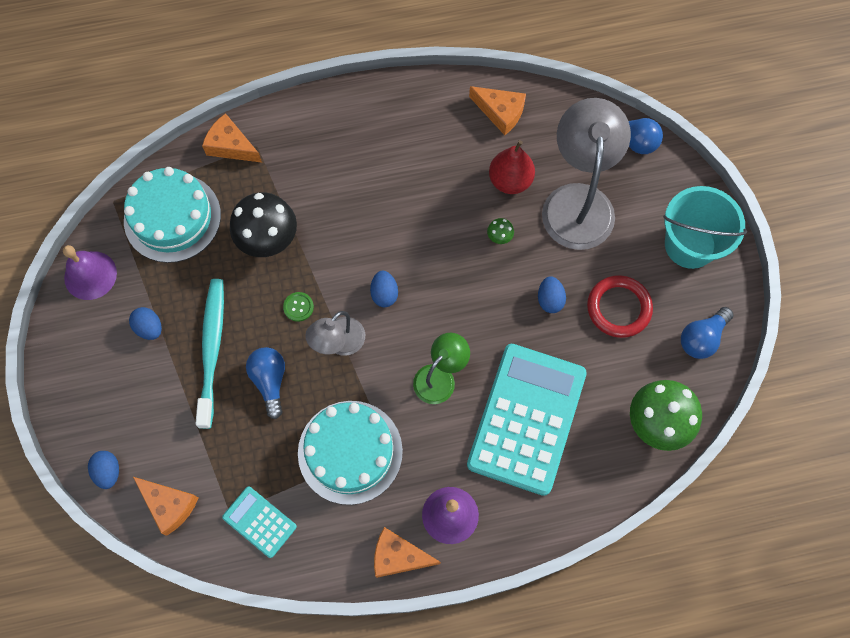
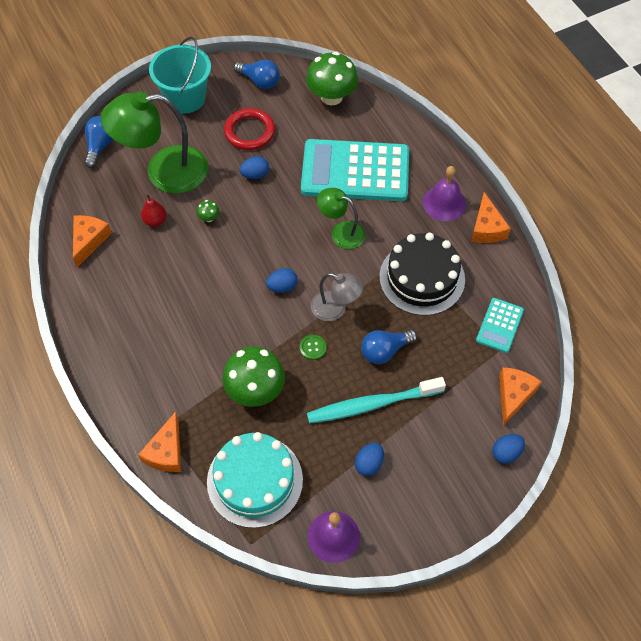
camera: 105 degrees left, 10 degrees down
(268, 239) = (255, 390): black mushroom -> green mushroom
(350, 452) = (422, 278): turquoise cake -> black cake
(510, 181) = (155, 220): red pear -> red pear, size x0.64
(578, 201) = (164, 172): grey lamp -> green lamp

